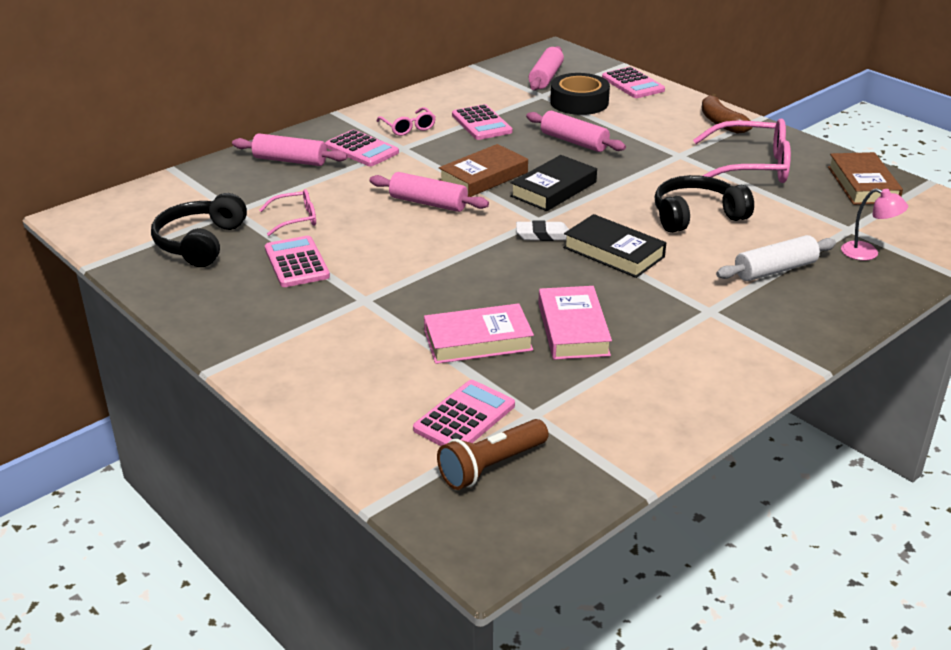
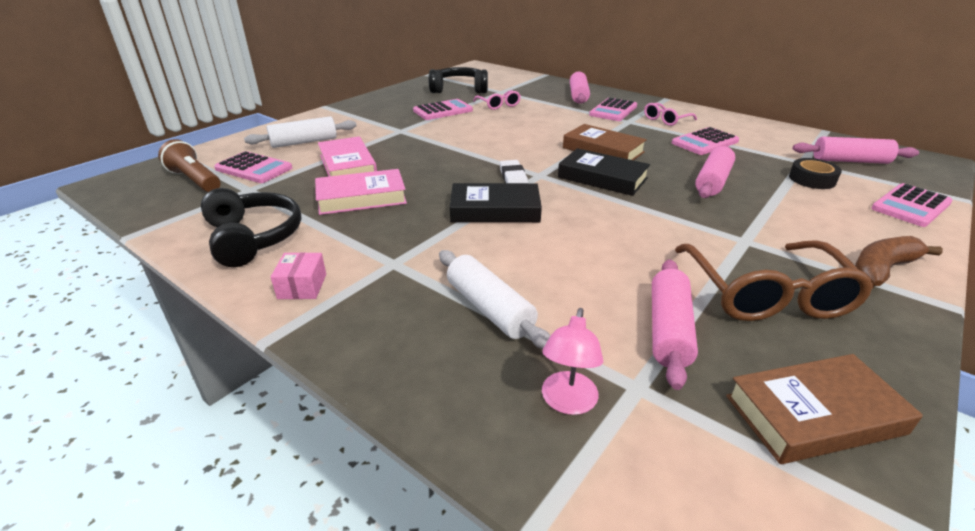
camera: 80 degrees right, 0 degrees up
(377, 381) = (304, 142): none -> white rolling pin
(428, 203) = (544, 136): pink rolling pin -> pink rolling pin (668, 330)
(579, 102) = (812, 179): black tape -> black tape, size x0.65
(613, 252) = (495, 209): black book -> black book turned 60 degrees clockwise
(696, 216) = (596, 253): black headphones -> black headphones (253, 237)
(748, 358) = (302, 286): none -> pink box
(750, 166) = (765, 293): pink glasses -> brown glasses

